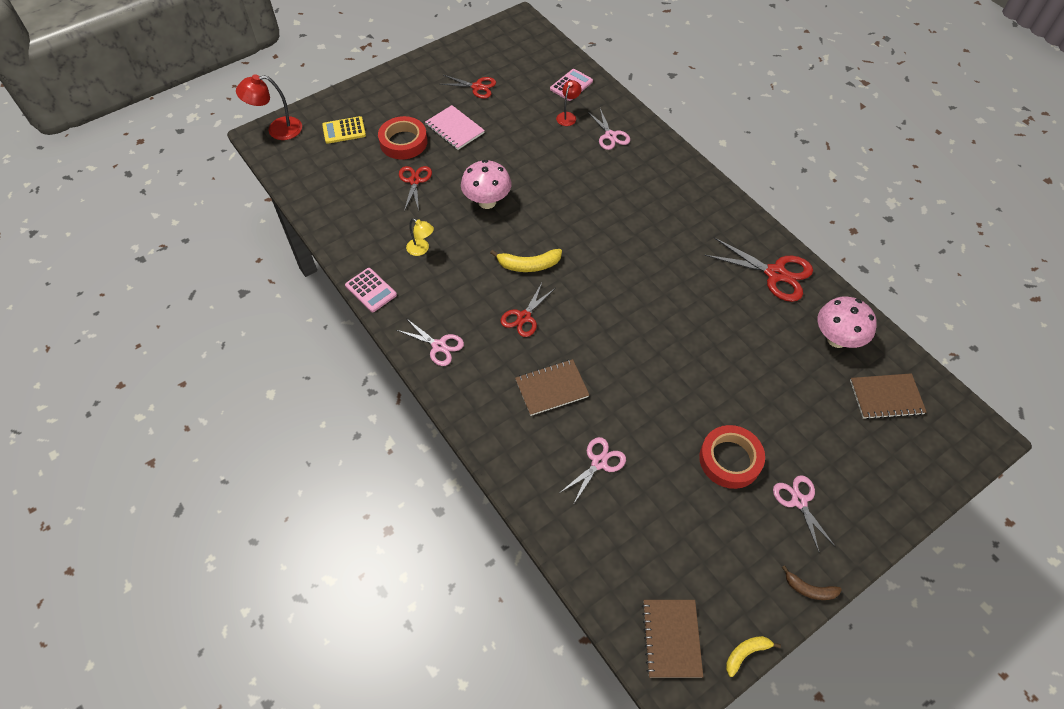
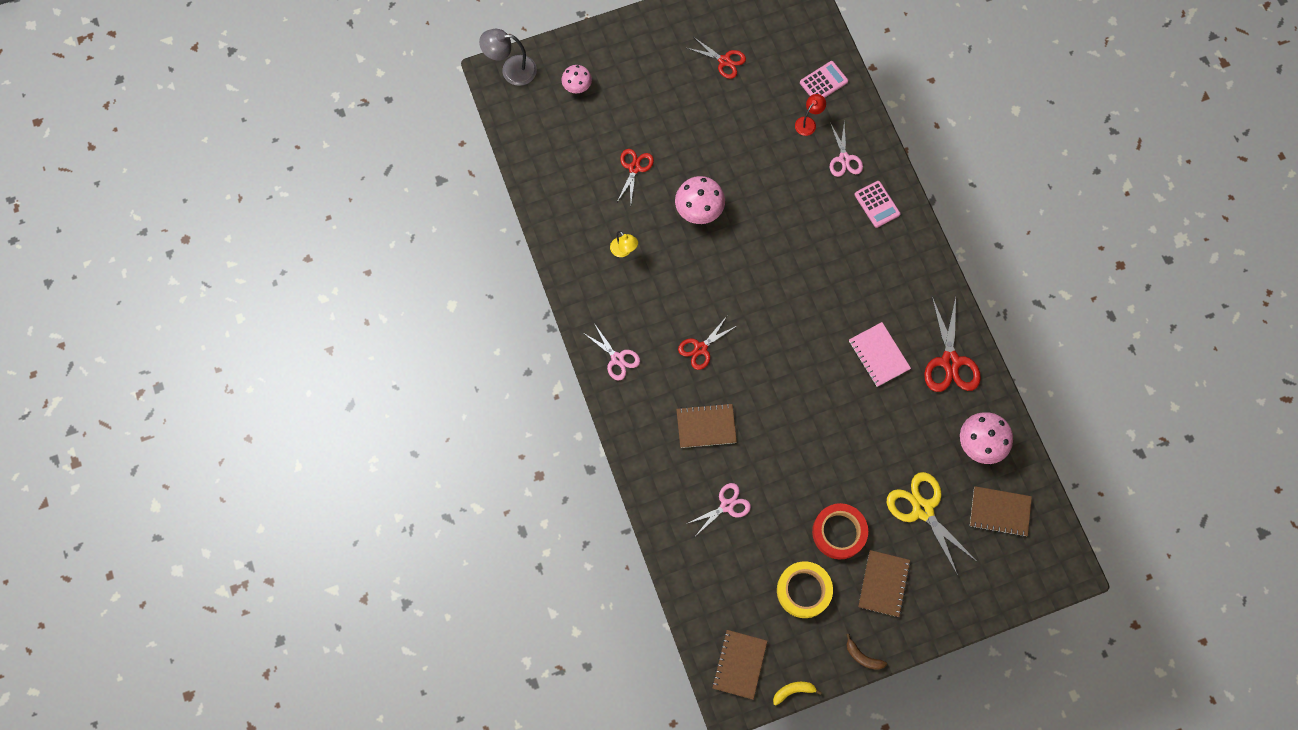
camera: 15 degrees right, 15 degrees up
(277, 130) = (511, 70): red lamp -> grey lamp
(344, 130) = (577, 87): yellow calculator -> pink mushroom
(371, 290) = (568, 284): pink calculator -> pink calculator (877, 204)
(403, 142) = (633, 116): red tape -> none
(454, 129) = (688, 111): pink notebook -> pink notebook (879, 355)
(528, 265) = (719, 293): yellow banana -> none
(715, 532) = (803, 590): none -> yellow tape
(775, 274) = (950, 362): red scissors -> red scissors turned 45 degrees clockwise
(799, 501) = (883, 583): pink scissors -> brown notebook
(808, 414) = (922, 509): none -> yellow scissors

